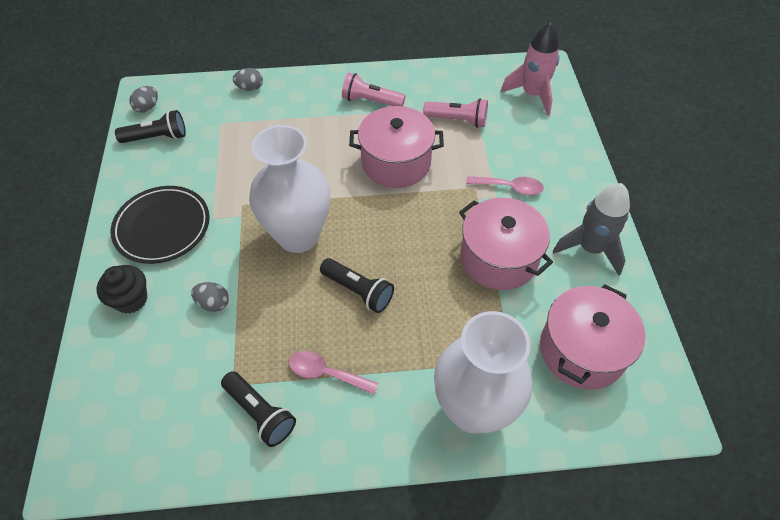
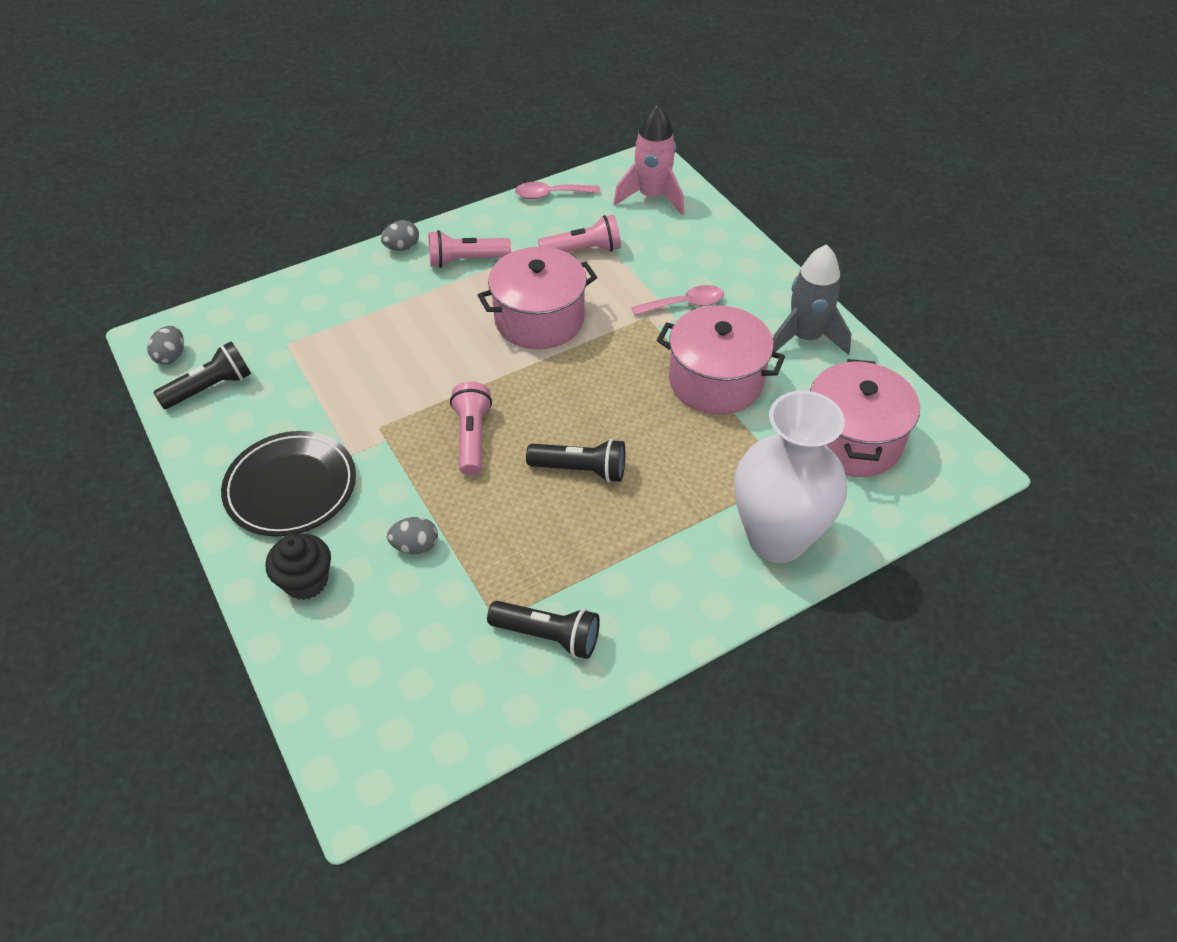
camera: 25 degrees left, 5 degrees down
(250, 88) = (299, 291): grey egg -> grey egg (402, 247)
(298, 236) = (472, 437): white vase -> pink flashlight
(326, 373) = (598, 566): pink spoon -> pink spoon (551, 194)

